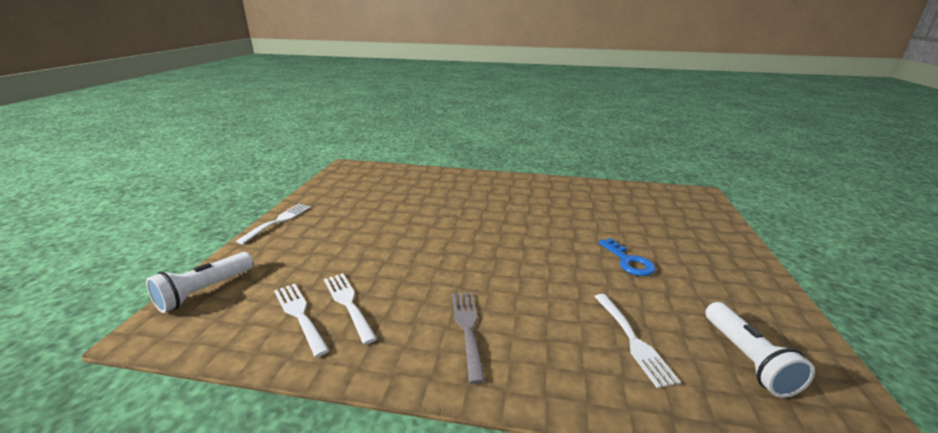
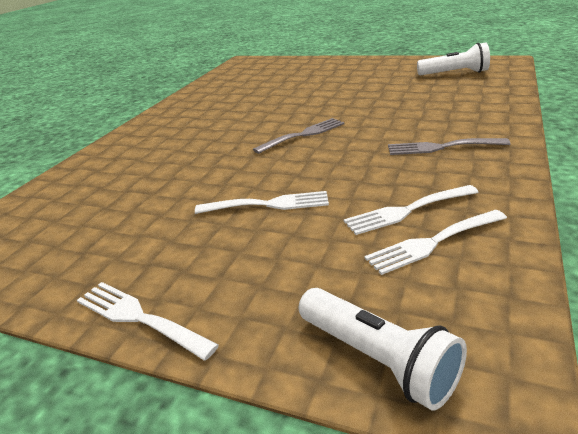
camera: 75 degrees left, 5 degrees up
(496, 246) = (303, 135): none -> grey fork
(628, 261) = (343, 89): blue key -> none
(633, 341) = (444, 96): white fork -> white fork (268, 204)

